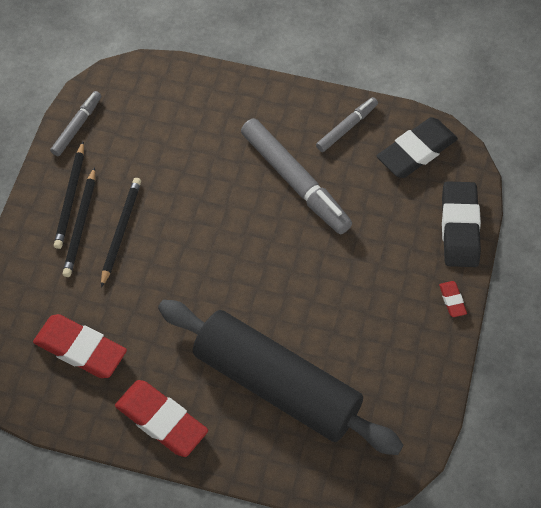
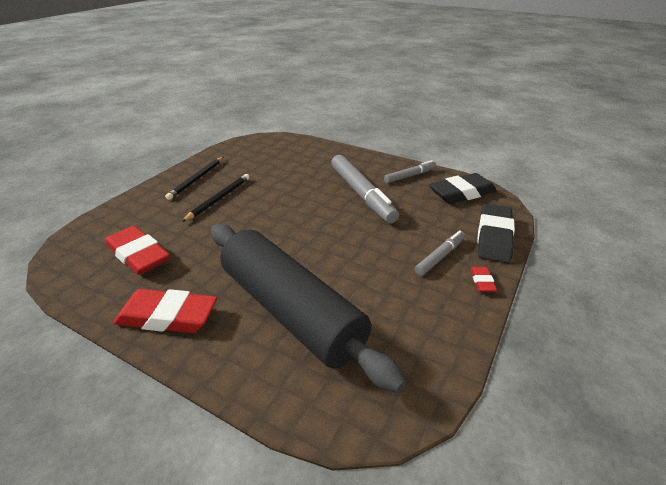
camera: 15 degrees right, 25 degrees down
(77, 126) = (225, 153): grey marker -> grey marker (440, 257)
(81, 224) = (193, 192): black pencil -> none
(161, 420) = (167, 316): red eraser -> red eraser turned 45 degrees counterclockwise

